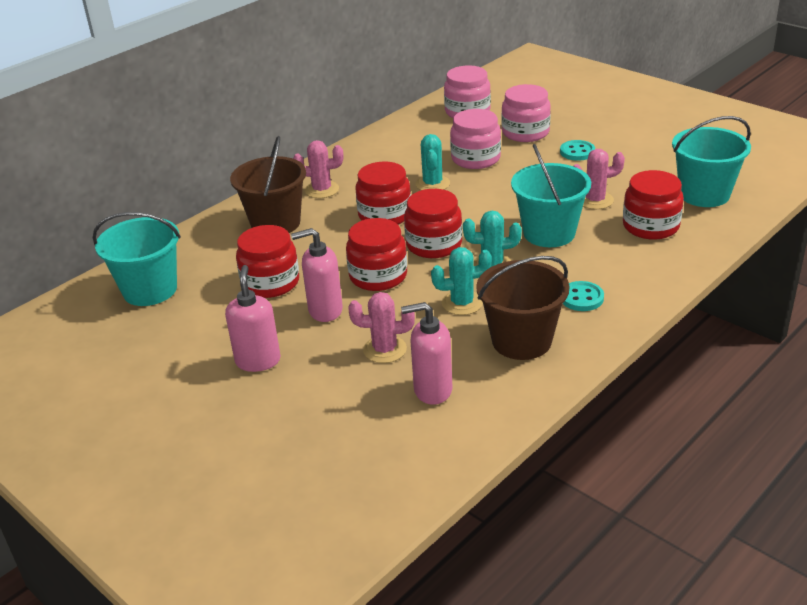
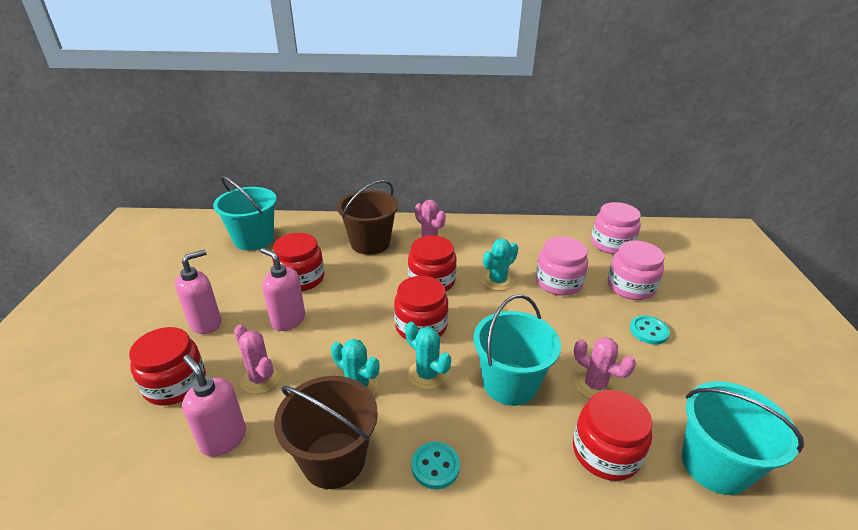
camera: 45 degrees right, 0 degrees up
(378, 276) = (353, 321): red jar -> red jar (175, 383)

